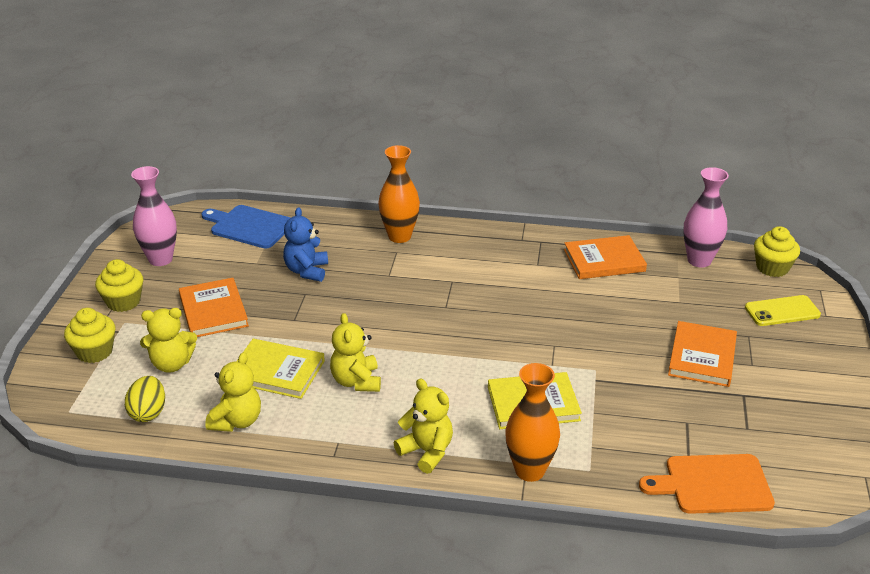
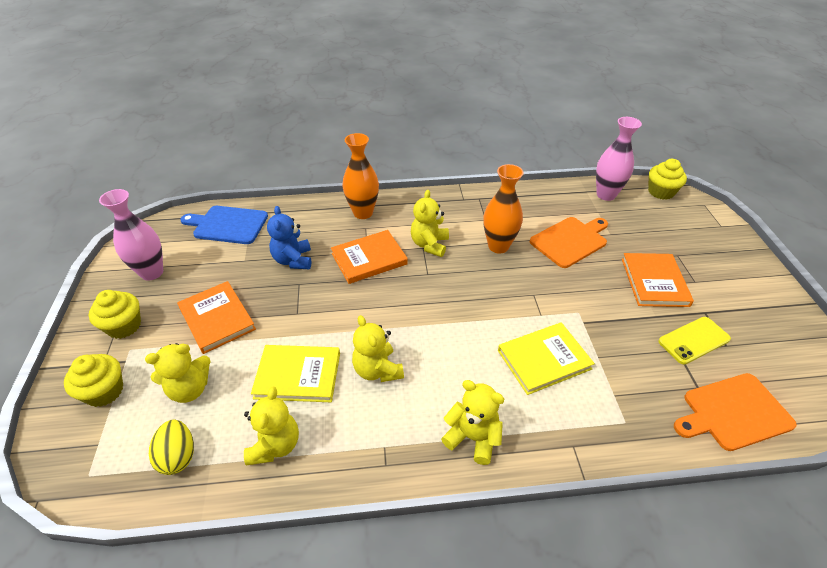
camera: 15 degrees left, 10 degrees up
(460, 279) = (429, 244): none -> yellow teddy bear
(529, 470) = (574, 436): orange vase -> orange vase (498, 246)
(604, 260) = (535, 207): orange book -> orange book (369, 259)
(626, 301) = (570, 241): none -> orange cutting board
(782, 311) = (689, 228): yellow phone -> yellow phone (693, 340)

